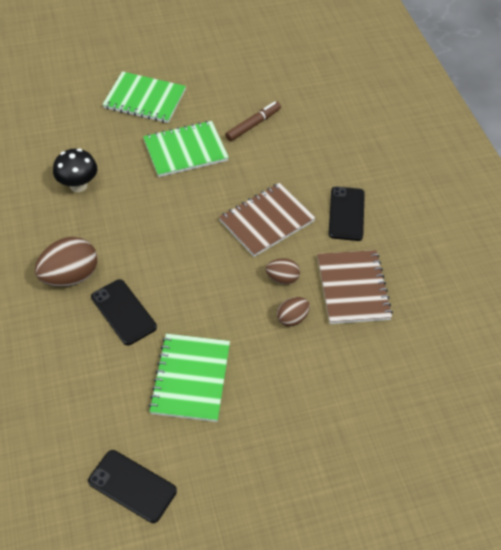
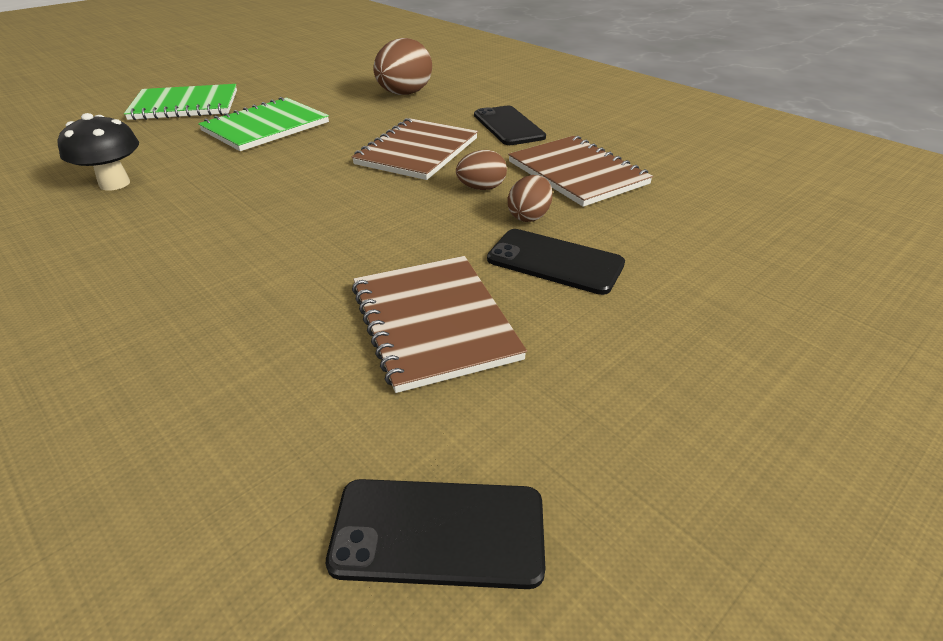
camera: 25 degrees left, 15 degrees down
(70, 276) = (138, 271): brown egg -> brown egg (404, 94)
(123, 312) = (260, 283): black phone -> black phone (555, 261)
(191, 378) = (434, 322): green notebook -> brown notebook
(253, 125) = (340, 96): brown marker -> none

